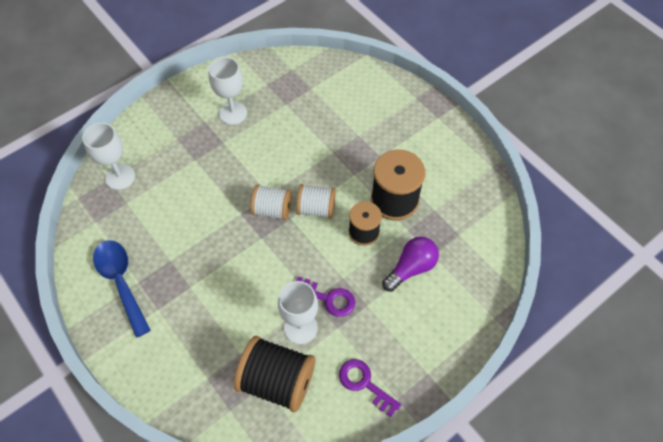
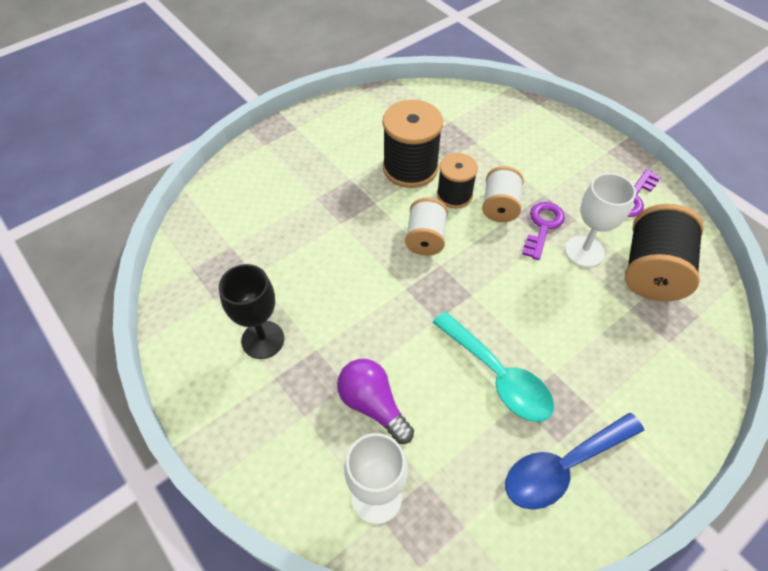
camera: 90 degrees left, 5 degrees down
(191, 249) = (498, 376): none -> turquoise spoon
(233, 113) = (263, 340): white goblet -> black goblet
(272, 210) = (429, 284): white spool -> white spool (500, 206)
(411, 268) = (495, 158): purple light bulb -> purple light bulb (372, 405)

